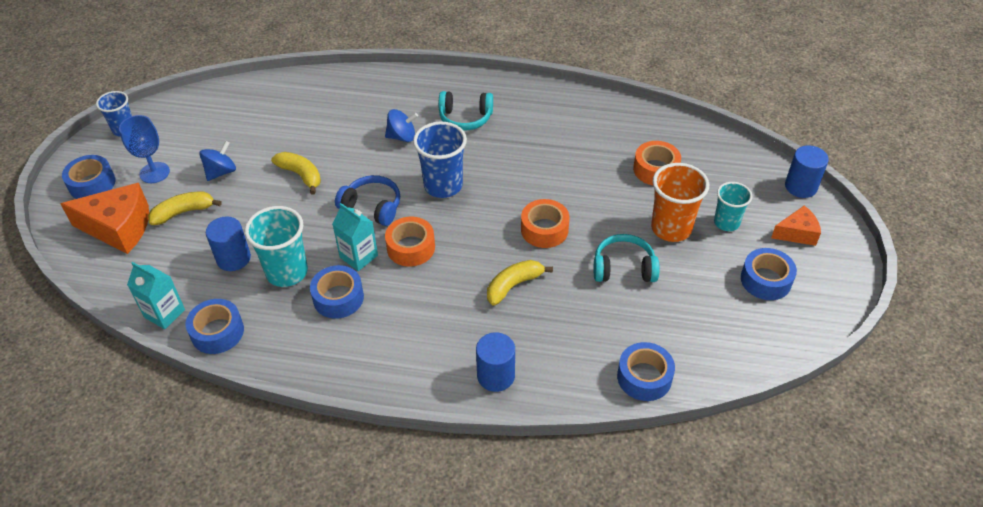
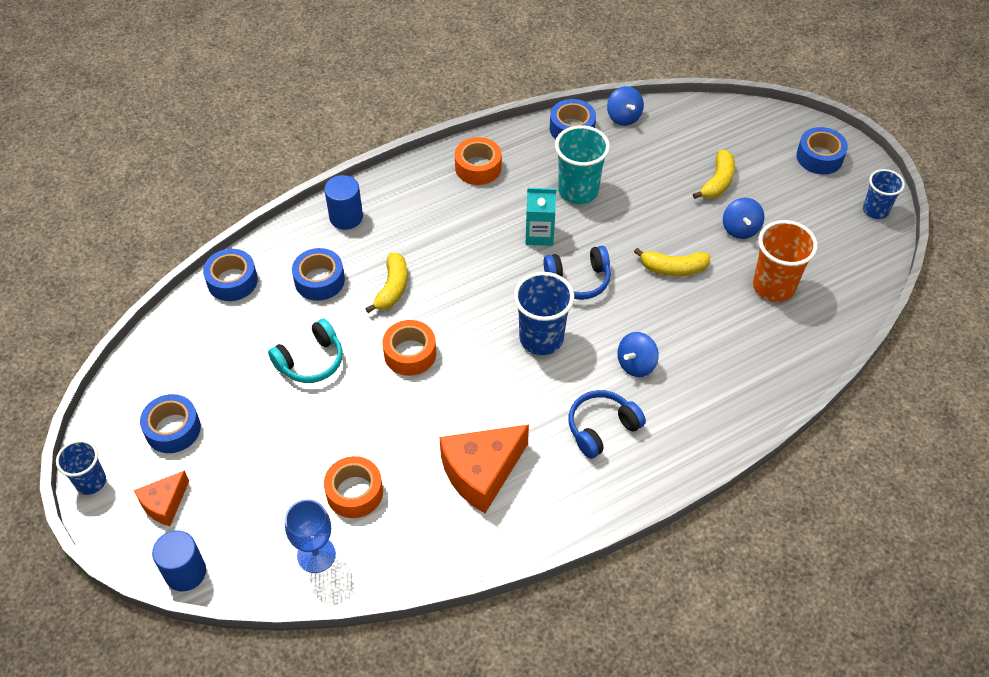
camera: 140 degrees right, 5 degrees up
(119, 228) = (744, 143): orange cheese -> orange cheese (481, 473)
(154, 172) = (789, 195): blue goblet -> blue goblet (316, 555)
(164, 313) = (623, 117): turquoise carton -> blue spinning top
(233, 258) = (630, 176): blue cylinder -> none
(338, 298) = (517, 198): blue tape -> blue tape (319, 280)
(411, 247) = (506, 267): orange tape -> orange tape (478, 167)
(465, 118) = (601, 428): turquoise headphones -> blue headphones
(671, 228) = (294, 429): orange cup -> orange cup (773, 286)
(726, 223) = (243, 471): turquoise cup -> none
(850, 278) = (91, 482): none -> blue cup

